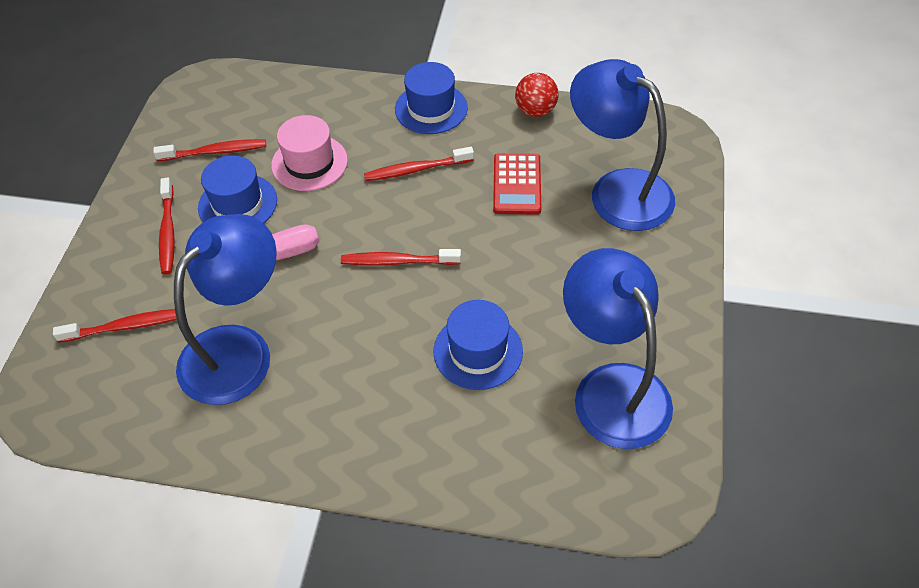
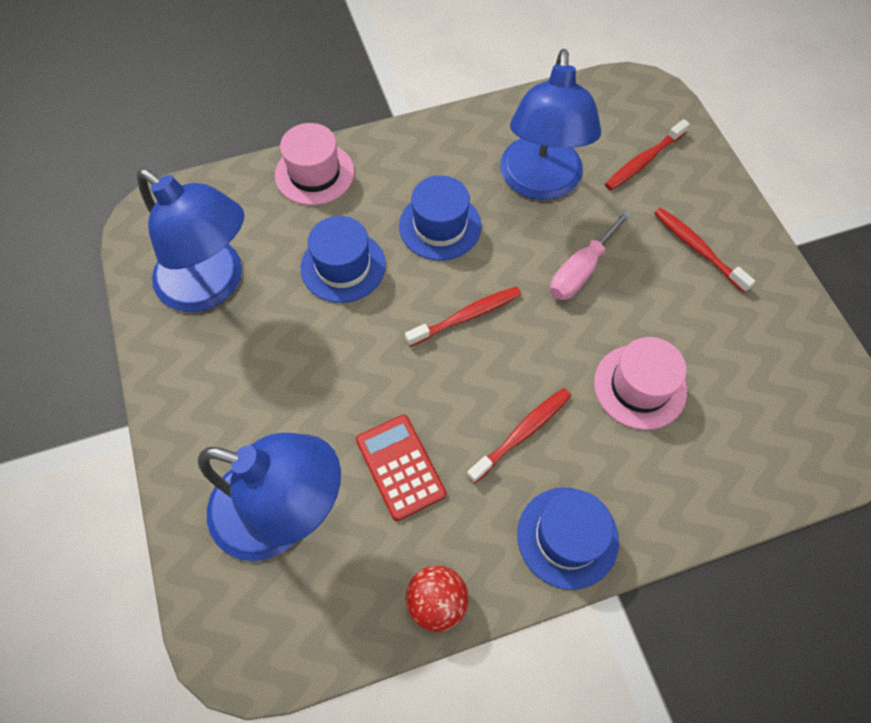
camera: 150 degrees right, 10 degrees up
(215, 152) = (746, 352): red toothbrush -> none
(238, 204) = (665, 305): blue hat -> blue hat (440, 226)
(453, 469) = (314, 173): none -> pink hat

